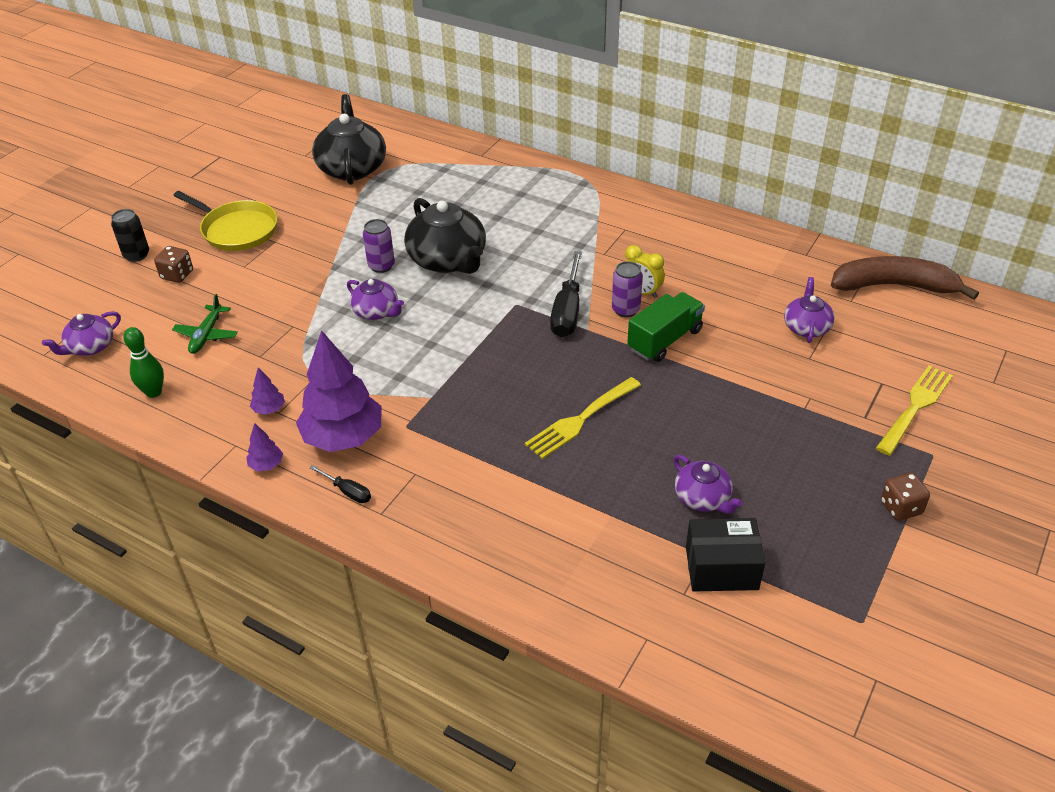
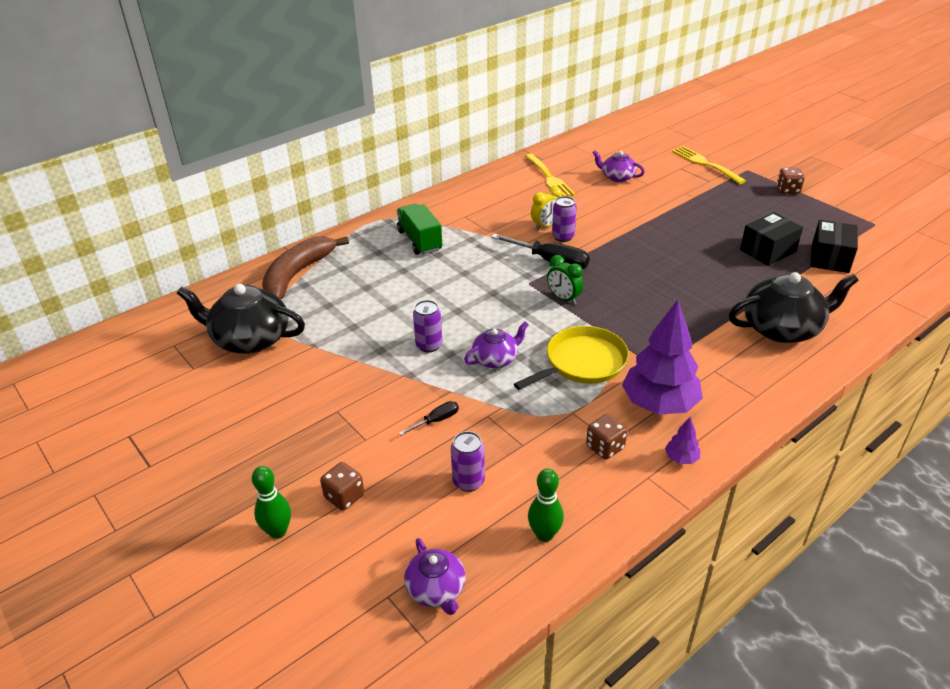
camera: 70 degrees left, 5 degrees down
(137, 255) = (278, 531): black can -> green bowling pin
(207, 335) = (468, 481): green plane -> purple can
(237, 230) = (293, 437): yellow pan -> yellow pan (582, 363)
(269, 409) = (605, 447): purple tree -> brown dice
(347, 491) = (727, 411): black screwdriver -> black screwdriver (436, 421)
(448, 260) = (446, 306): black teapot -> black teapot (782, 328)
(499, 335) = (564, 298): none -> green clock
(580, 420) = (677, 281): yellow fork -> yellow fork (549, 178)
(665, 340) = (605, 229): green truck -> green truck (420, 240)
(703, 498) = (767, 250): purple teapot -> black box
(893, 286) = (592, 141): brown banana -> brown banana (297, 275)

